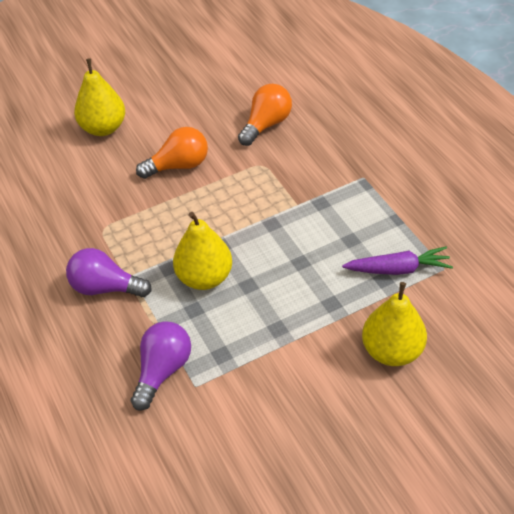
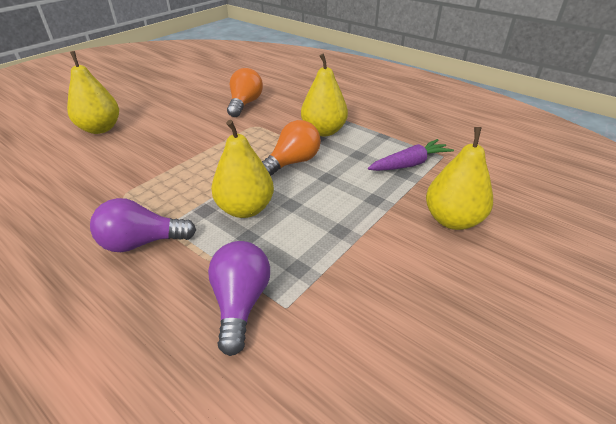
camera: 25 degrees left, 10 degrees down
(178, 166) = (182, 139): orange light bulb -> orange light bulb (292, 162)
(333, 194) = (323, 131): none -> yellow pear

